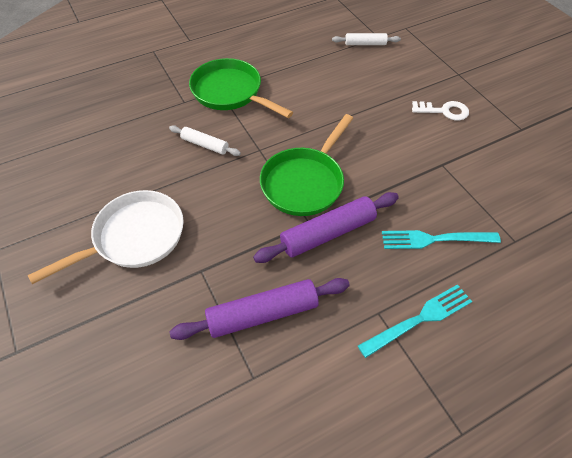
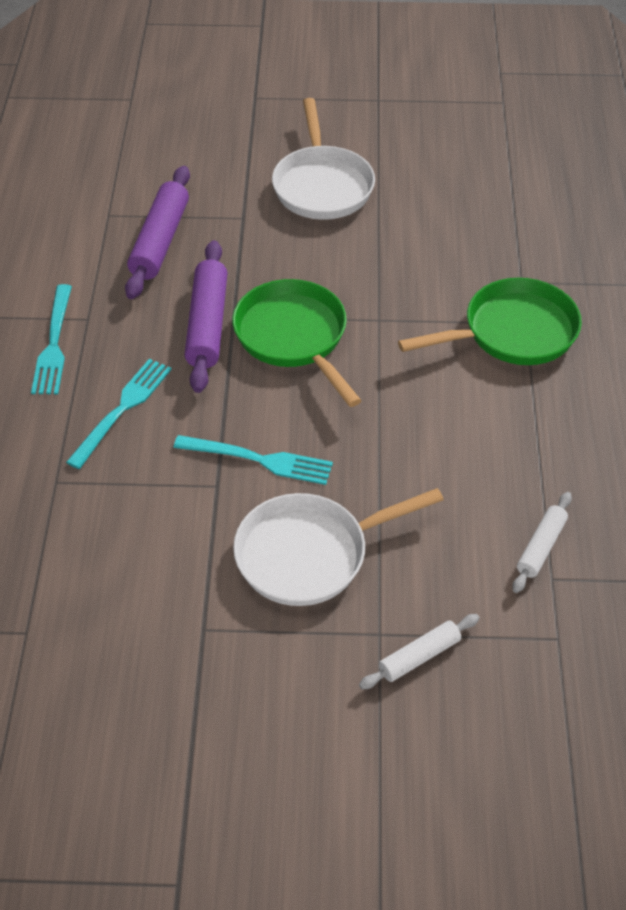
camera: 120 degrees right, 5 degrees down
(205, 145) = (422, 275): white rolling pin -> white rolling pin (419, 657)
(408, 155) = (260, 460): none -> turquoise fork
(444, 111) = (309, 554): white key -> white pan

